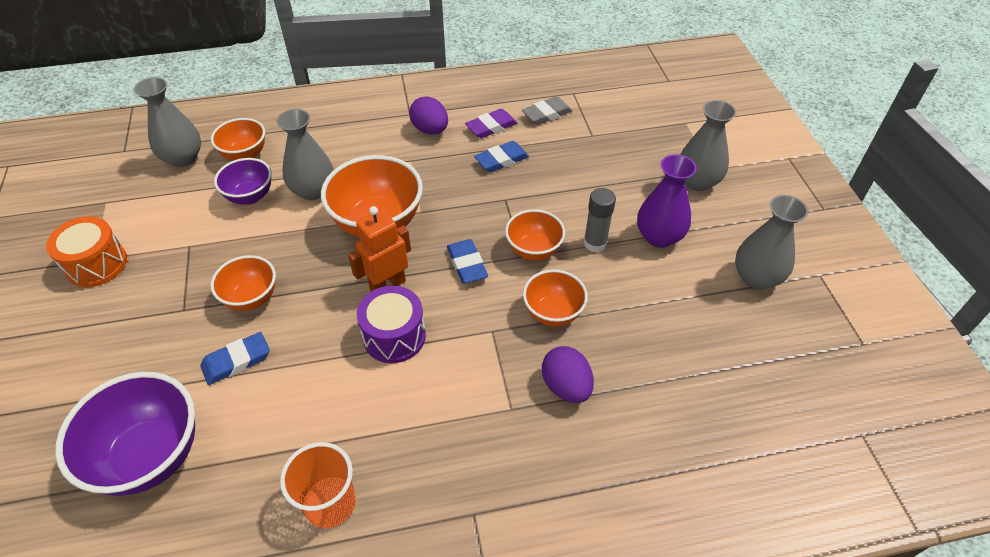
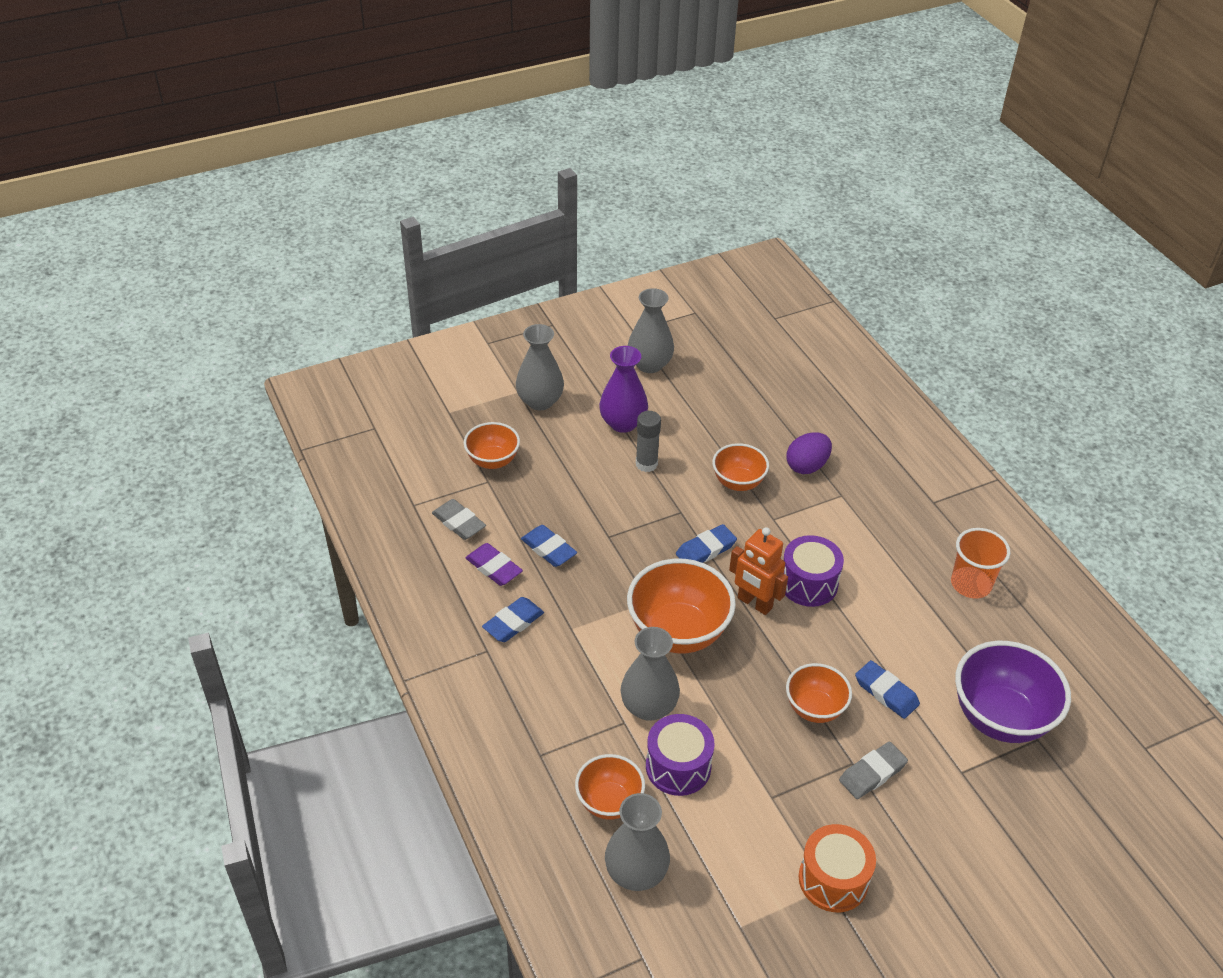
camera: 105 degrees left, 5 degrees down
(164, 321) = (872, 773): none -> grey eraser
(250, 196) = (678, 767): purple bowl -> purple drum
(430, 130) = (513, 623): purple egg -> blue eraser
(533, 250) = (670, 505): orange bowl -> orange bowl (493, 461)

